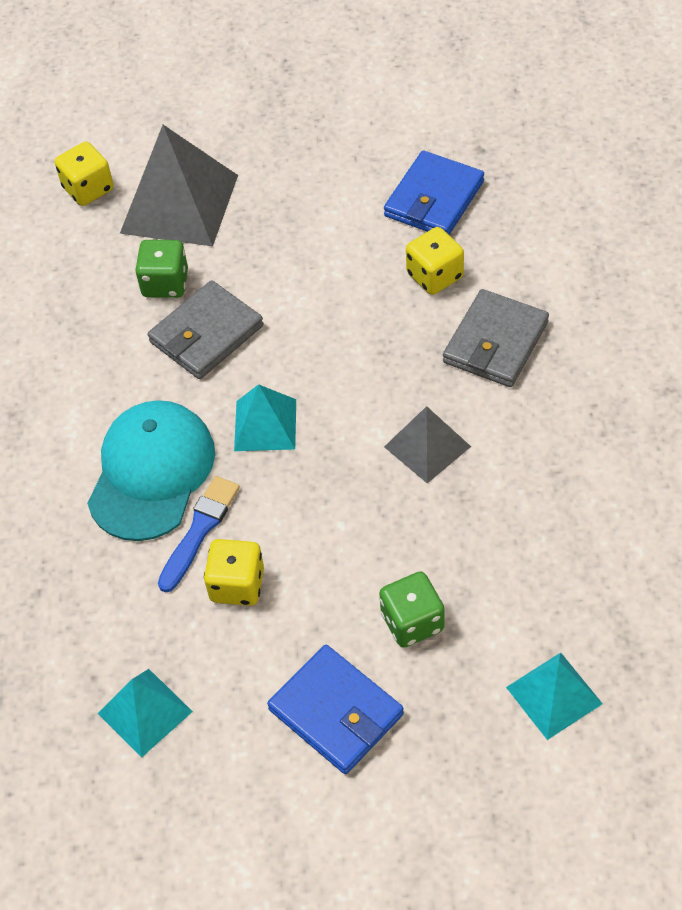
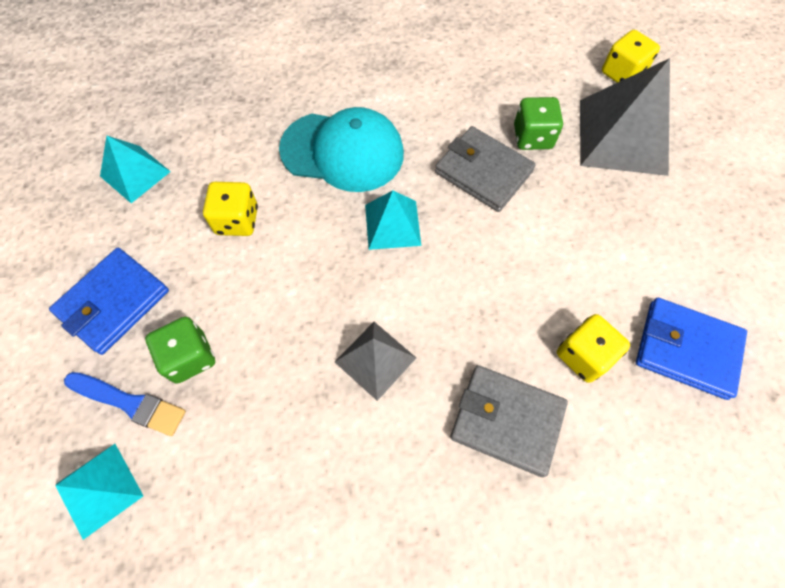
camera: 80 degrees right, 10 degrees up
(200, 530) = (289, 189): blue brush -> blue brush (129, 403)

